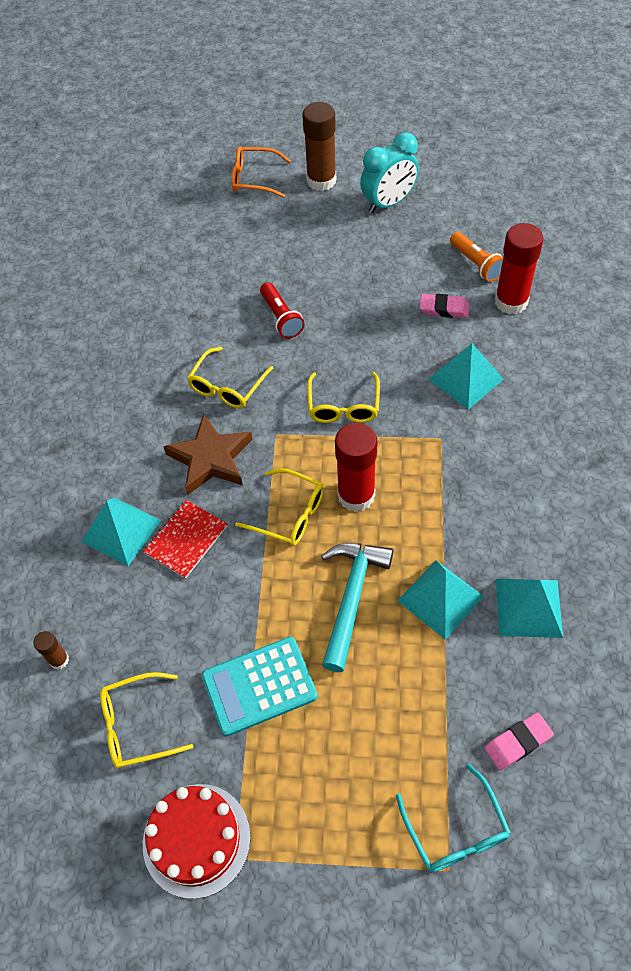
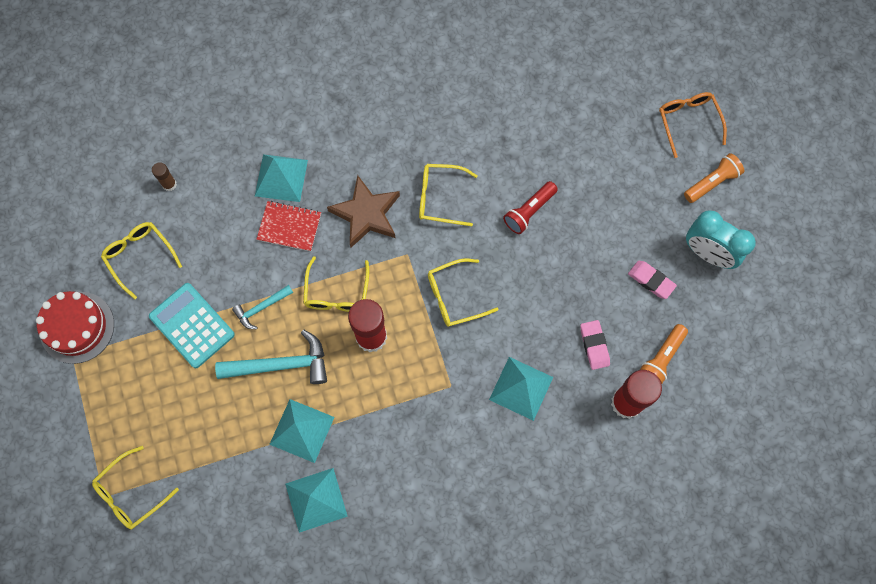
camera: 65 degrees right, 15 degrees up
(272, 599) = (261, 308): none -> turquoise hammer
(321, 181) = (712, 182): brown glue stick -> orange flashlight
(455, 830) = (131, 493): turquoise glasses -> yellow glasses
(518, 742) = (205, 519): pink eraser -> pink eraser (651, 280)

